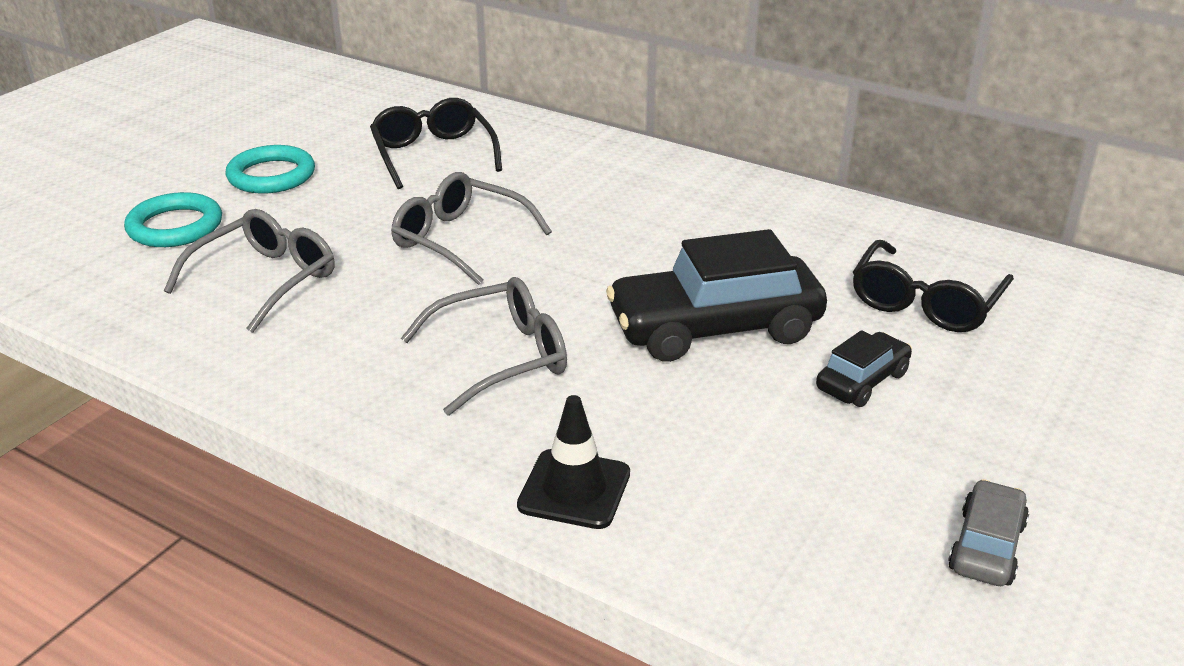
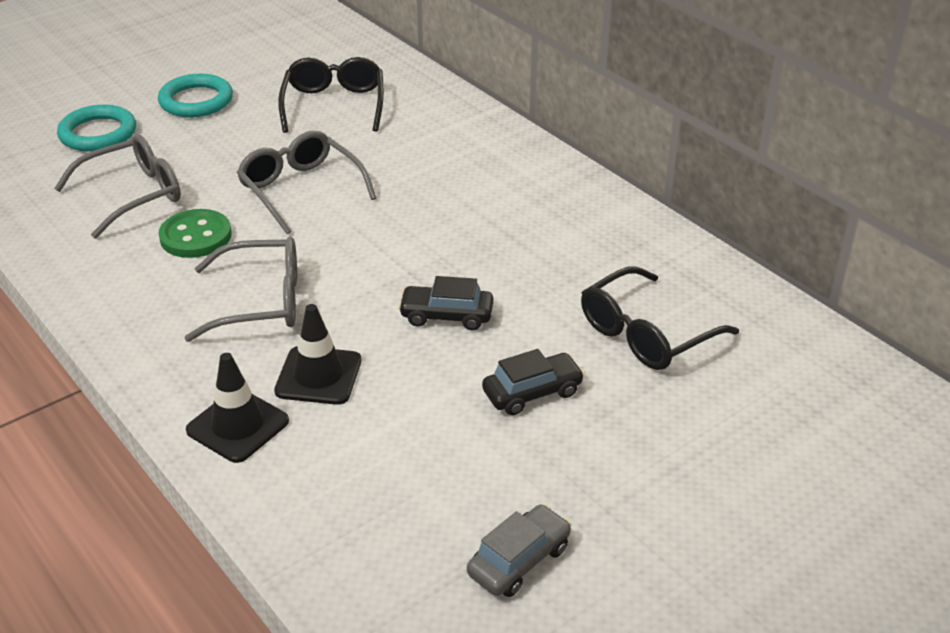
camera: 20 degrees right, 5 degrees up
(373, 307) = (195, 236): none -> green button
(625, 417) = (318, 376): none -> black traffic cone
(715, 328) = (446, 316): black car -> black car, size x0.50

